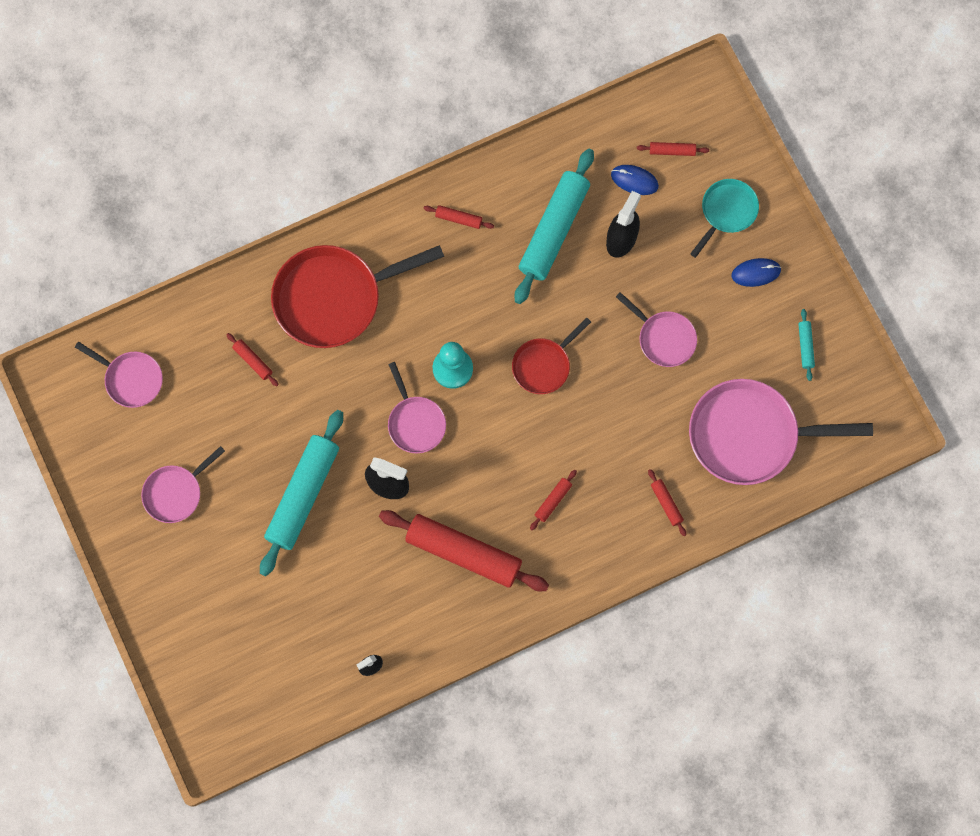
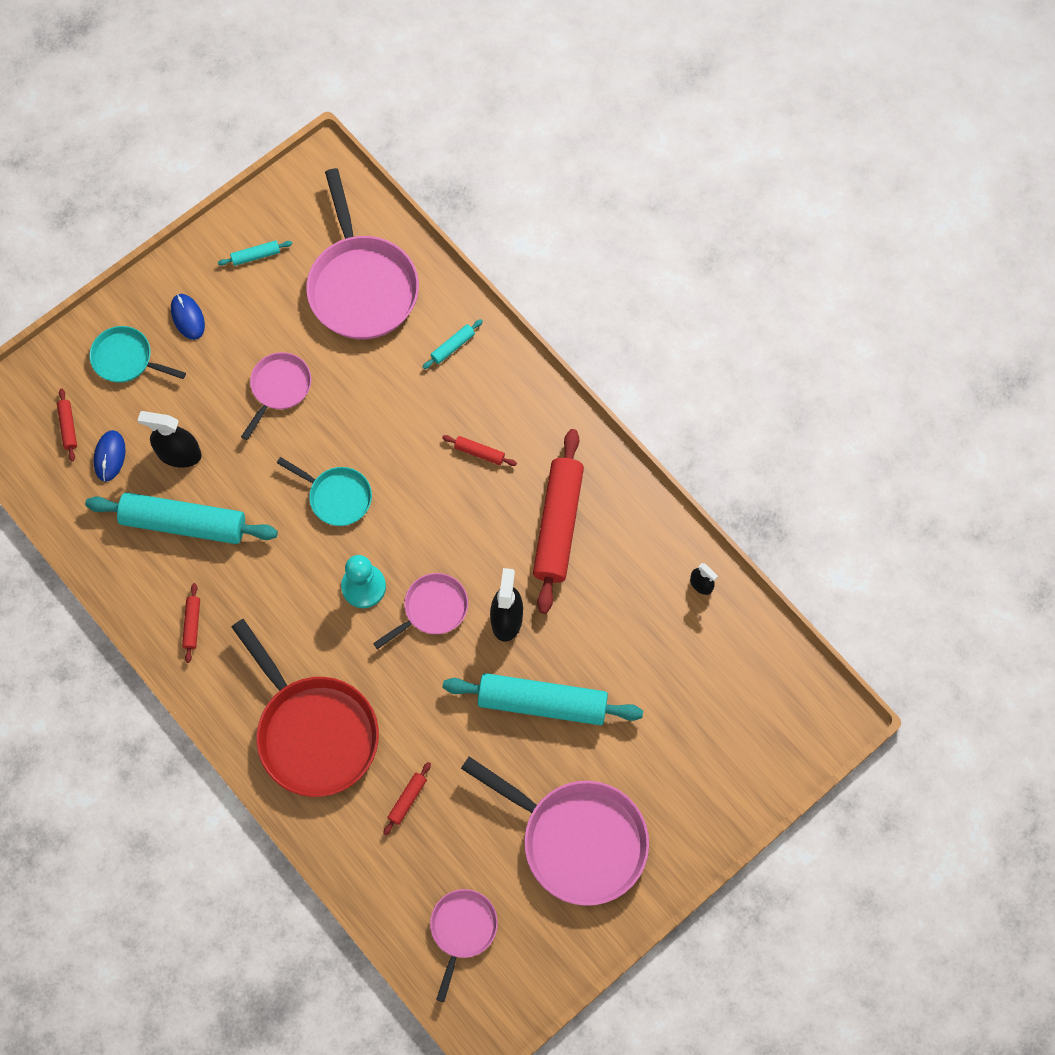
camera: 105 degrees left, 5 degrees down
(176, 492) = (577, 839): pink pan -> pink pan, size x1.86
(544, 365) = (337, 496): red pan -> turquoise pan
(666, 503) = (453, 346): red rolling pin -> turquoise rolling pin

